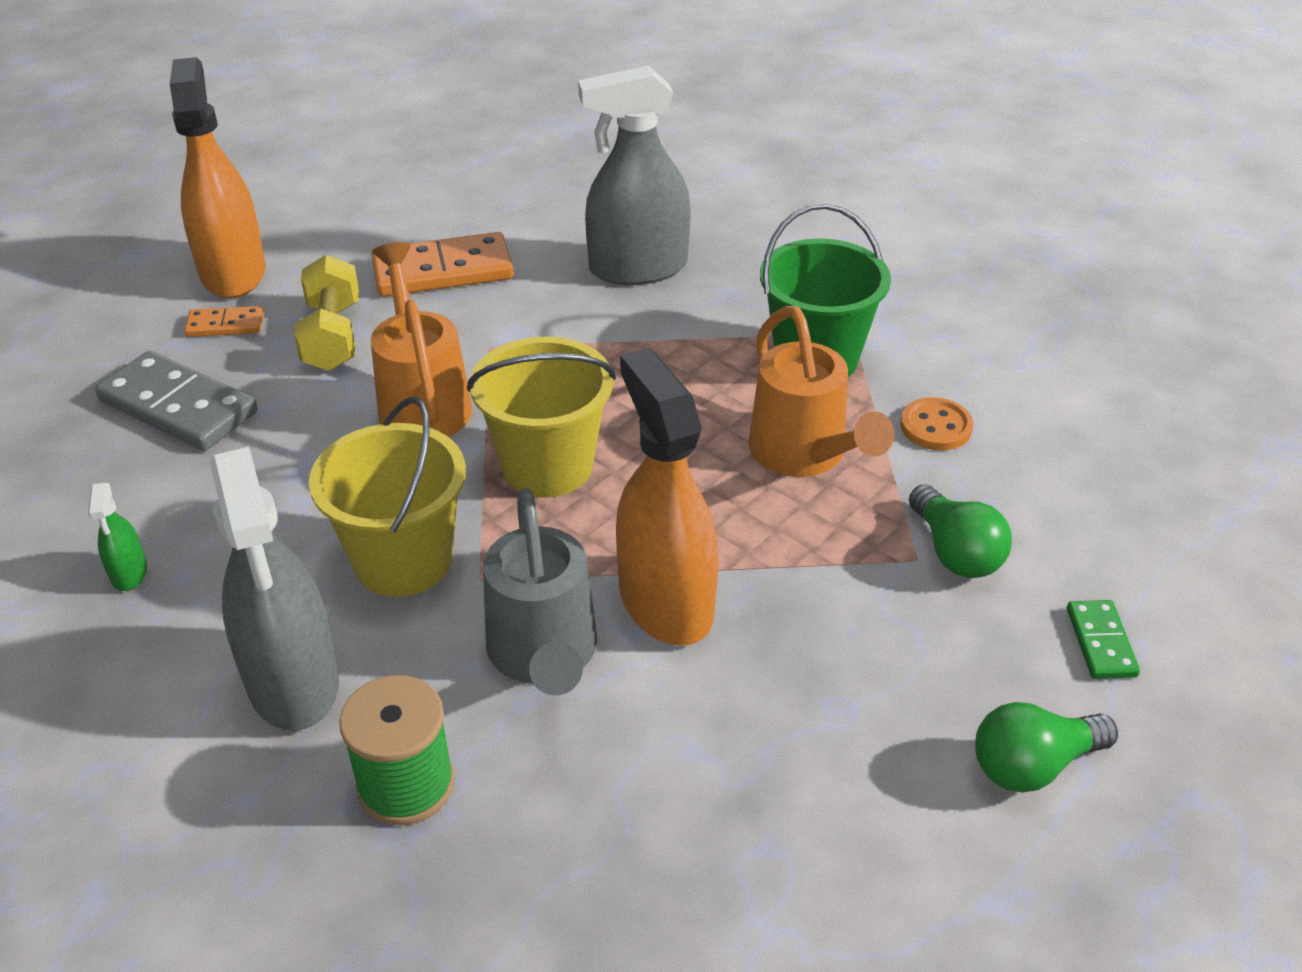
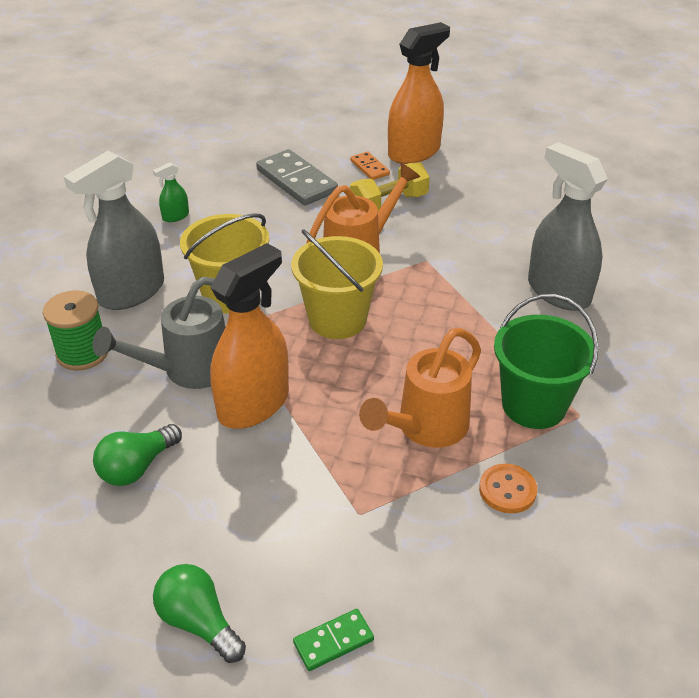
camera: 65 degrees right, 0 degrees up
(178, 406) = (297, 181): grey domino -> grey domino turned 45 degrees counterclockwise
(443, 271) = (481, 217): orange domino -> none
(955, 552) = (378, 533): green light bulb -> green light bulb (137, 467)

